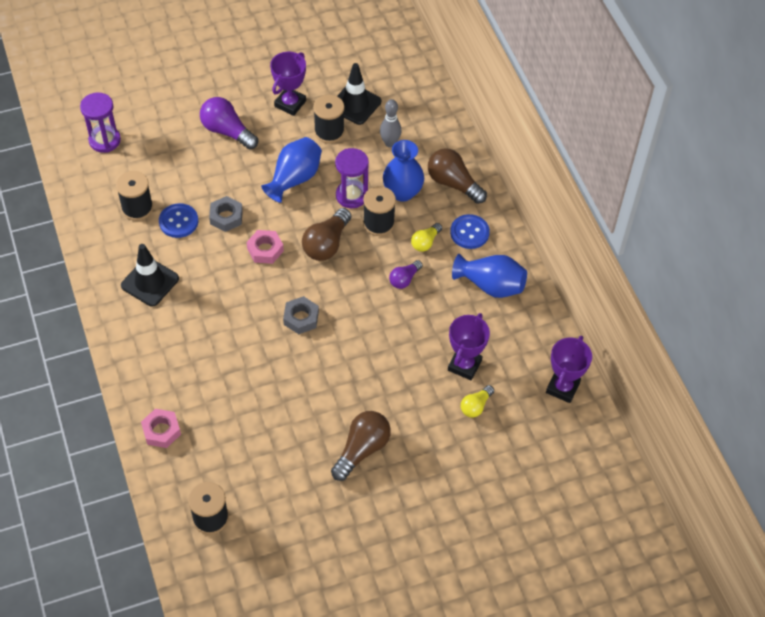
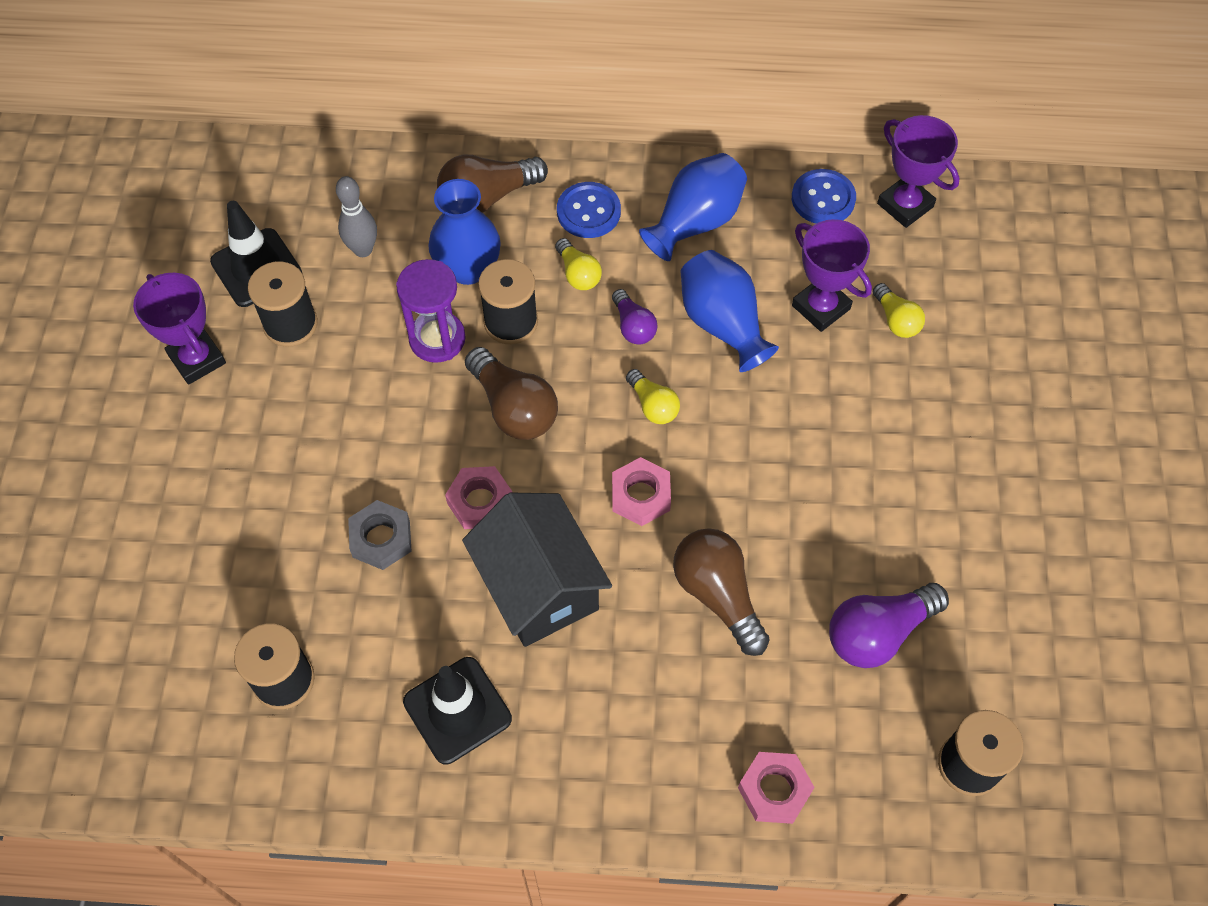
camera: 65 degrees left, 5 degrees up
(104, 140) = (94, 688): purple hourglass -> none
(178, 221) = (350, 619): blue button -> blue button (823, 199)
(227, 131) = (197, 475): purple light bulb -> purple light bulb (878, 633)
(229, 292) = (539, 587): none -> black house
(294, 178) = (358, 408): blue vase -> blue vase (722, 324)
(301, 318) = (641, 496): grey nut -> pink nut
(358, 305) = (653, 405): none -> yellow light bulb
(362, 449) = (917, 496): brown light bulb -> brown light bulb (718, 595)

